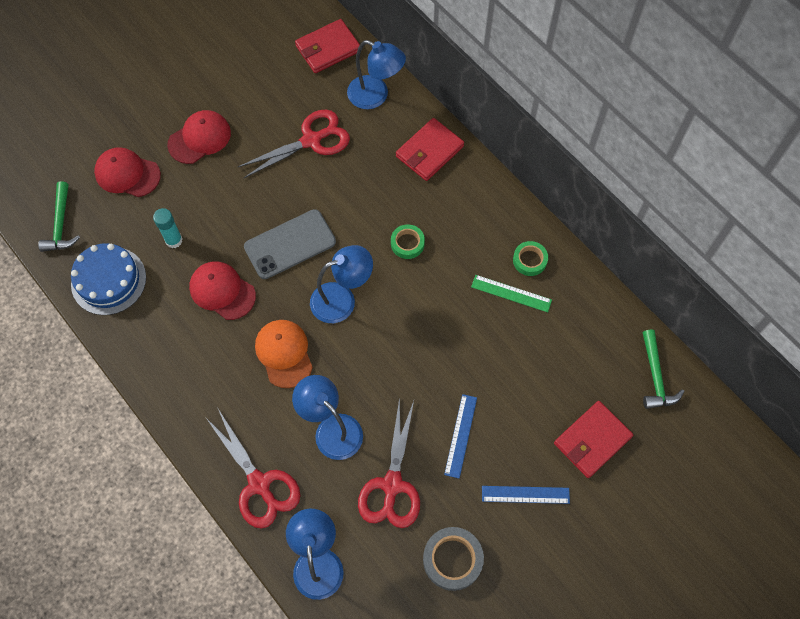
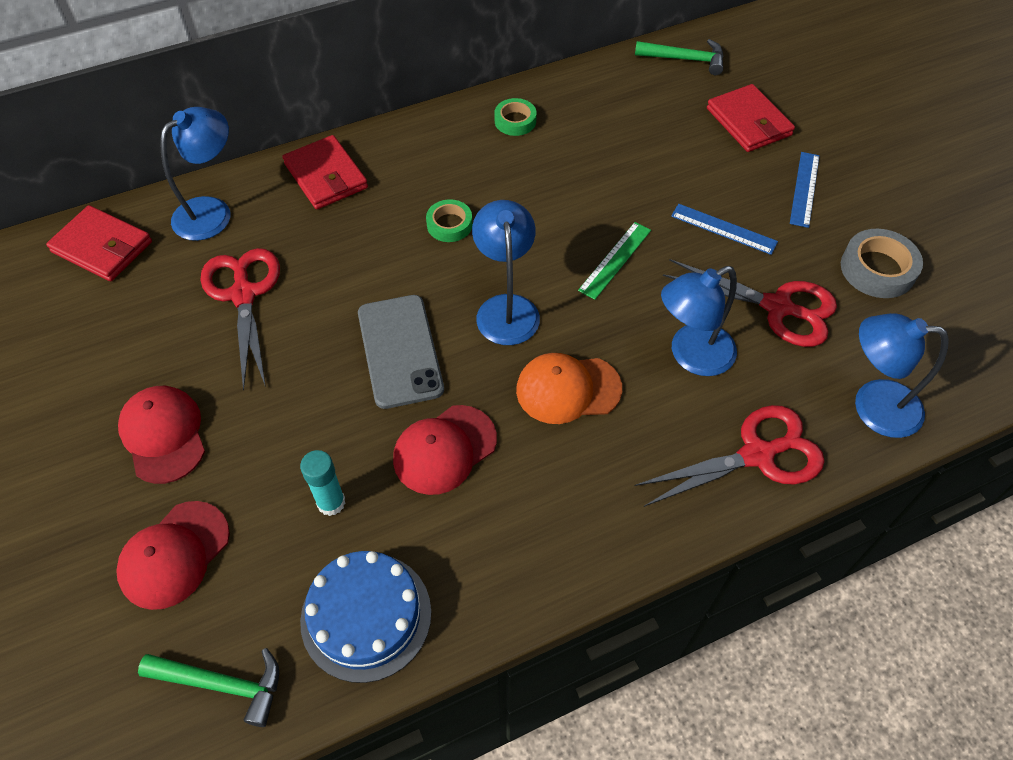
camera: 75 degrees left, 10 degrees down
(328, 48) = (102, 247): red wallet -> red wallet turned 45 degrees counterclockwise
(511, 293) = (552, 146): green ruler -> green ruler (615, 260)

